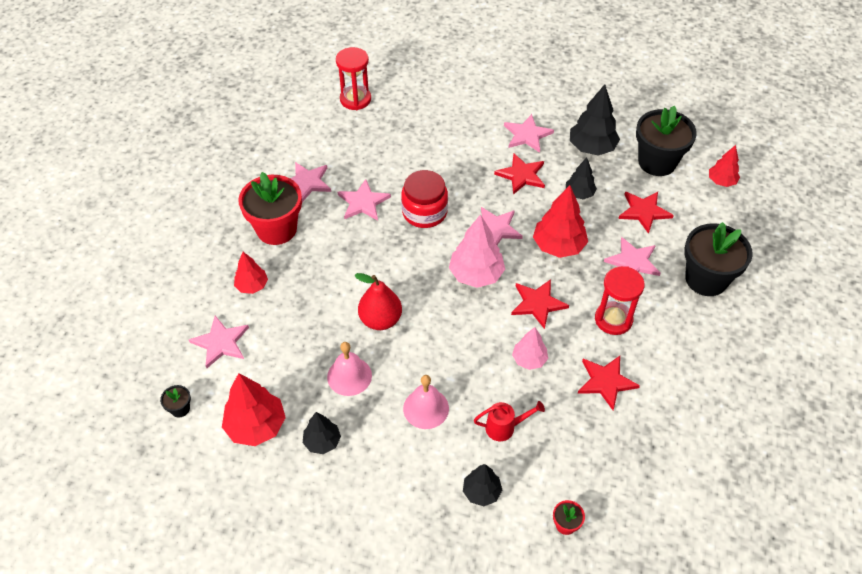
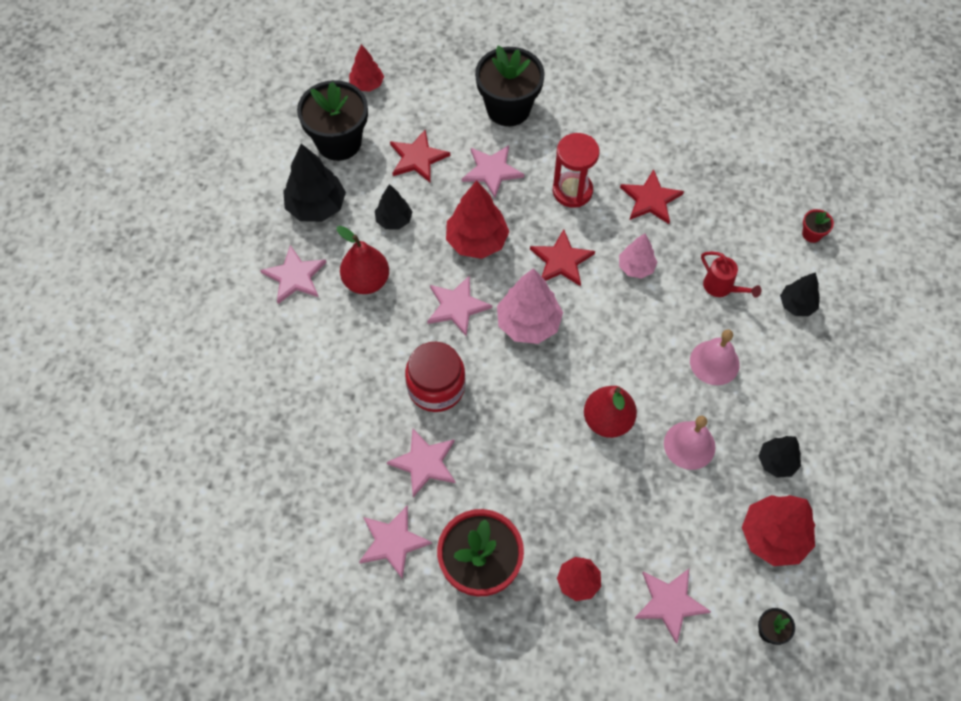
camera: 95 degrees left, 10 degrees up
(355, 99) = (223, 499): red hourglass -> none
(504, 427) = (721, 287): red watering can -> red watering can turned 150 degrees clockwise
(521, 175) = (366, 281): red star -> red pear

